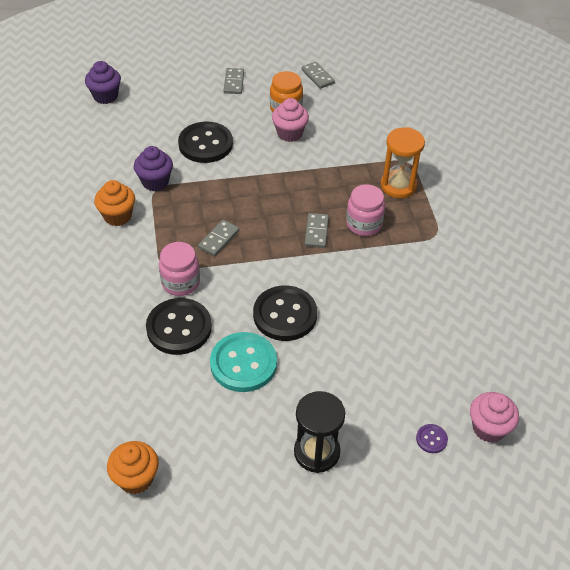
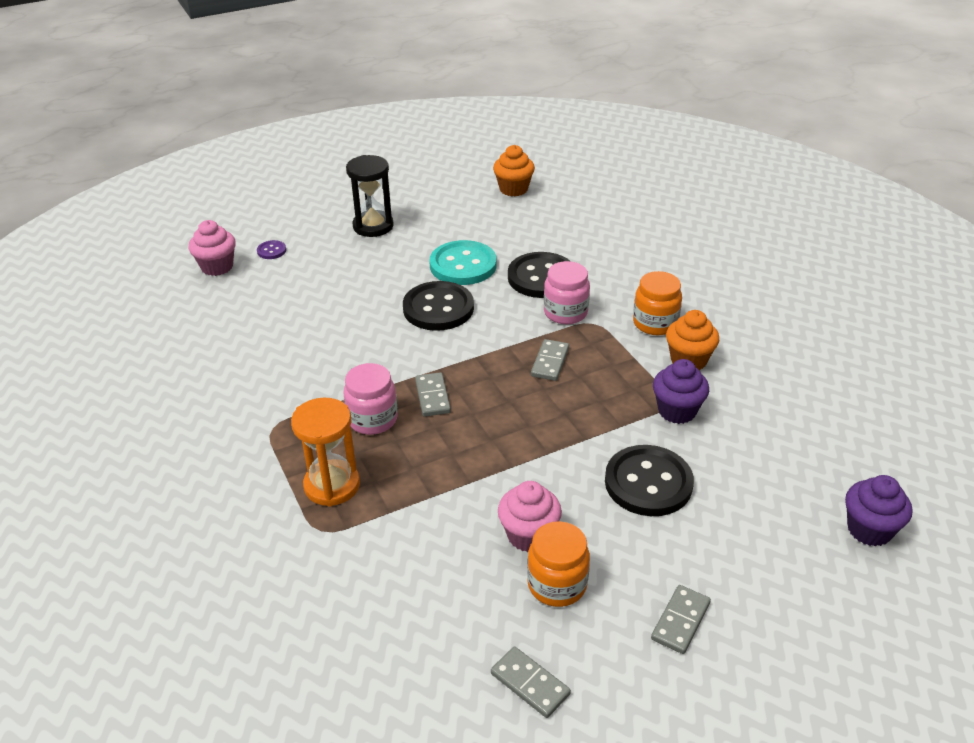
camera: 165 degrees right, 10 degrees down
(117, 254) = (655, 323): none -> orange jar
(234, 82) = (680, 621): grey domino -> grey domino turned 45 degrees clockwise

